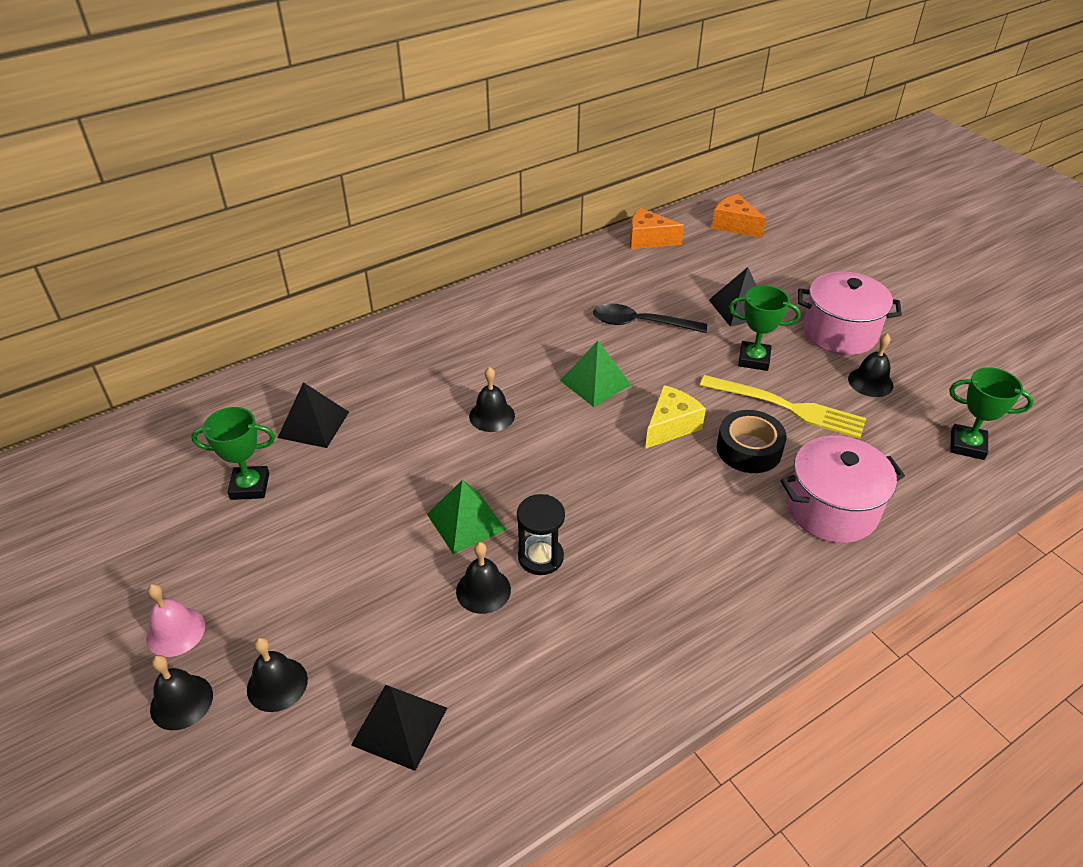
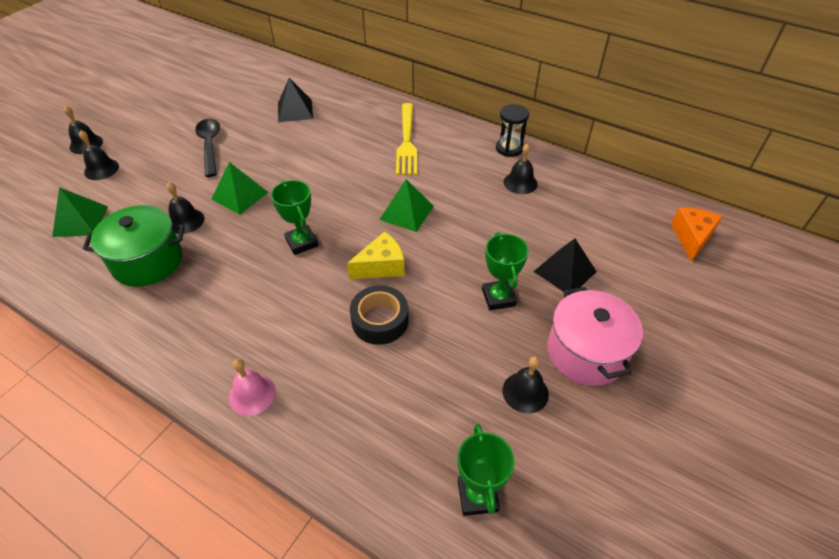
camera: 65 degrees right, 5 degrees up
(175, 631) = (128, 125): pink bell -> pink bell (252, 394)
(250, 486) = (235, 108): green trophy -> green trophy (301, 242)
(399, 726) = (80, 221): black pyramid -> green pyramid
(492, 416) = (342, 175): black bell -> black bell (520, 182)
(540, 557) = (221, 237): black hourglass -> black hourglass (509, 148)
(545, 646) = (147, 261): none -> green pot
(640, 323) = (494, 217): black spoon -> black spoon (210, 146)
(648, 240) = (613, 190): orange cheese -> none
(670, 426) = (381, 266): yellow cheese -> yellow cheese turned 45 degrees counterclockwise
(788, 407) = (448, 335): yellow fork -> yellow fork (407, 142)
(832, 509) = (334, 393): pink pot -> none

